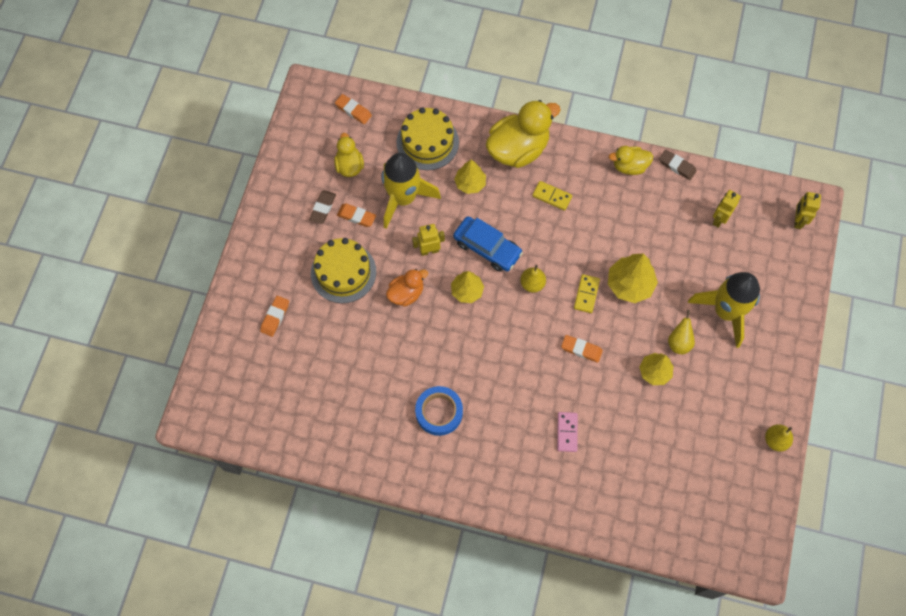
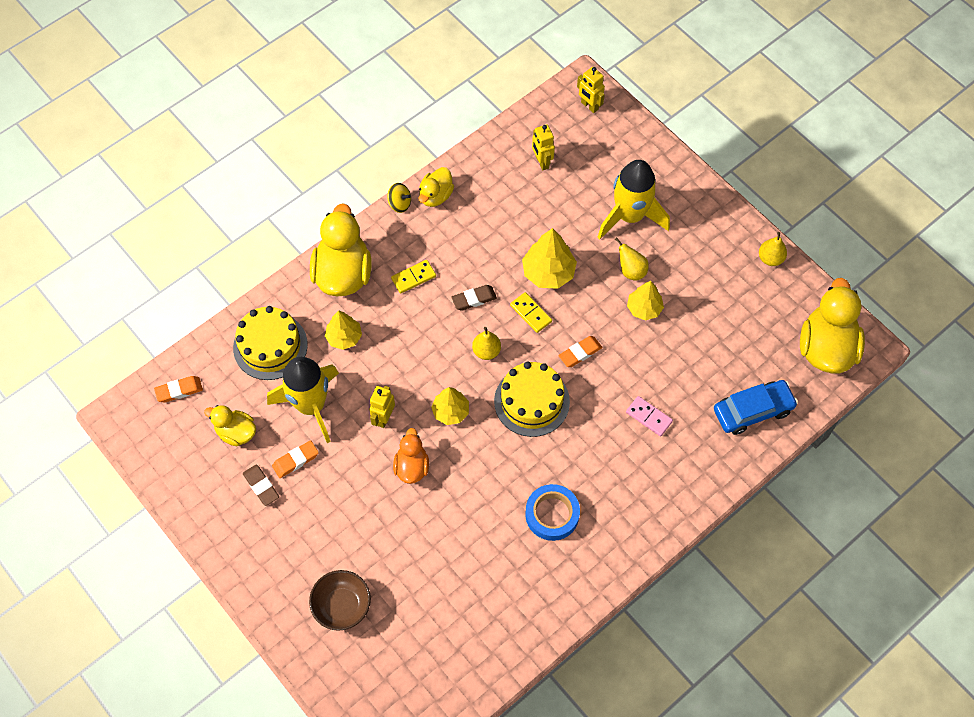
camera: 55 degrees left, 5 degrees down
(275, 317) = (342, 605): orange eraser -> brown bowl
(343, 272) = (345, 510): yellow cake -> yellow cake (531, 401)
(487, 248) = (421, 365): blue car -> blue car (753, 411)
(603, 147) = (400, 204): none -> yellow spinning top
(677, 166) = (466, 159): brown eraser -> brown eraser (474, 299)
(730, 532) = (826, 348): none -> yellow duck

